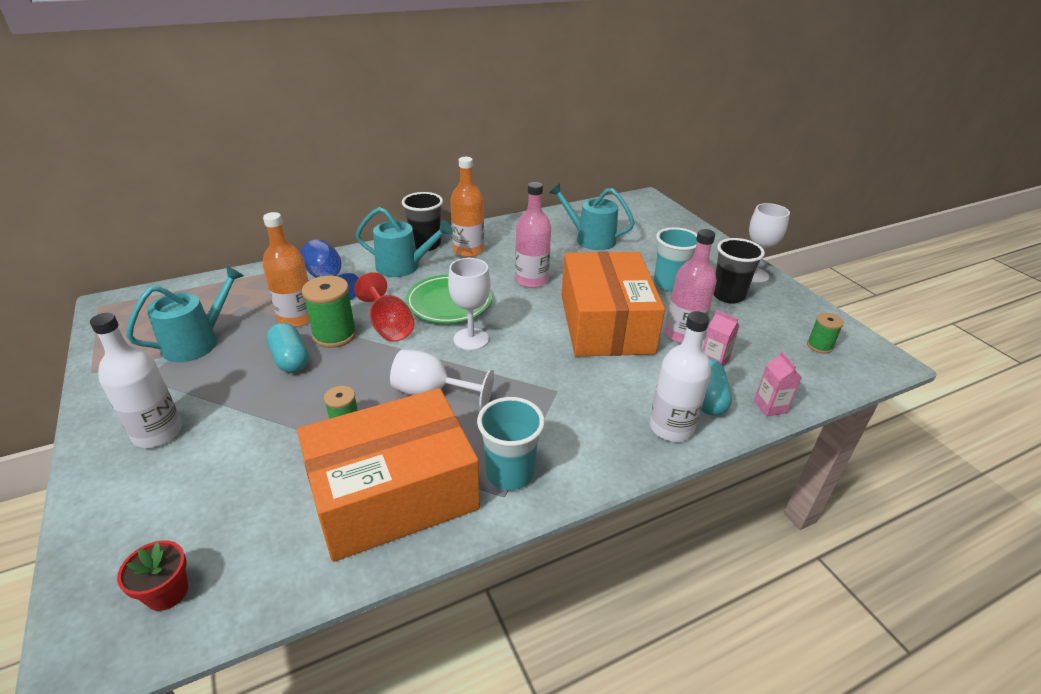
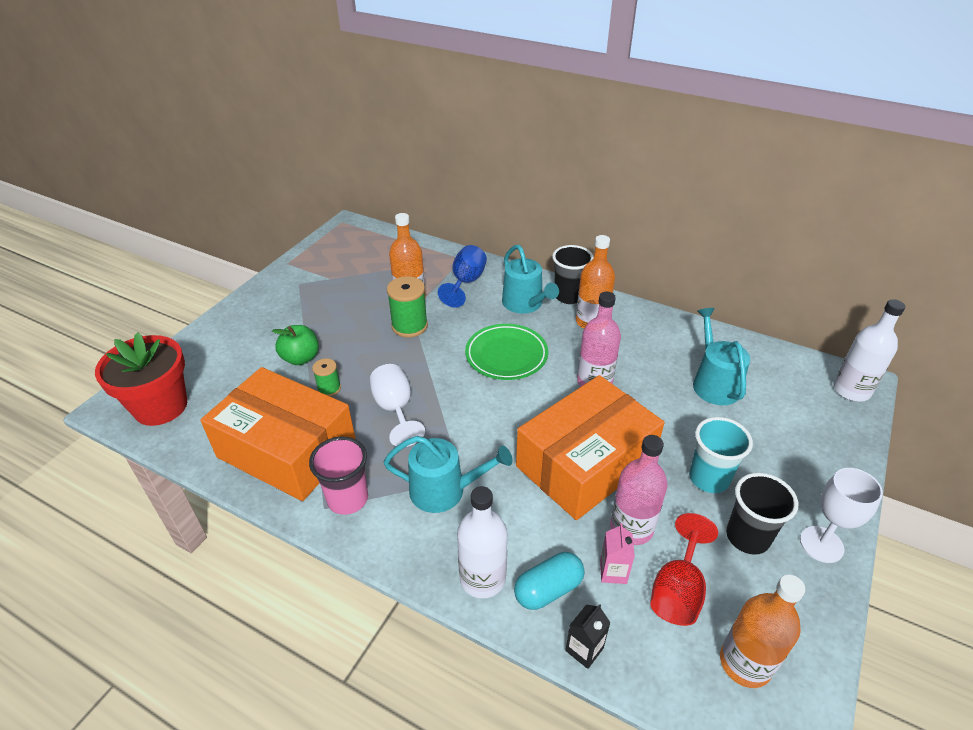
camera: 55 degrees right, 5 degrees up
(158, 433) = (262, 321): white bottle -> white bottle (851, 390)
(167, 592) = (160, 406): red flower pot -> red flower pot, size x2.14
(197, 342) = (346, 278): turquoise watering can -> turquoise watering can (444, 490)
(269, 426) = (301, 358): none -> green apple
(290, 359) = (366, 324): turquoise capsule -> none
(389, 326) = (445, 343): red goblet -> red goblet (677, 590)
(471, 339) = (475, 393): white goblet -> none
(510, 473) = (348, 499): turquoise cup -> pink cup
(770, 407) = (584, 649): pink carton -> black carton
(819, 346) = (745, 663): green spool -> orange bottle

